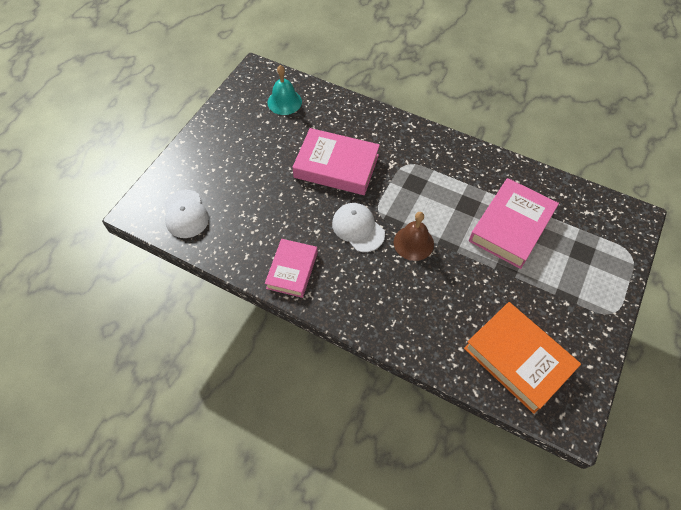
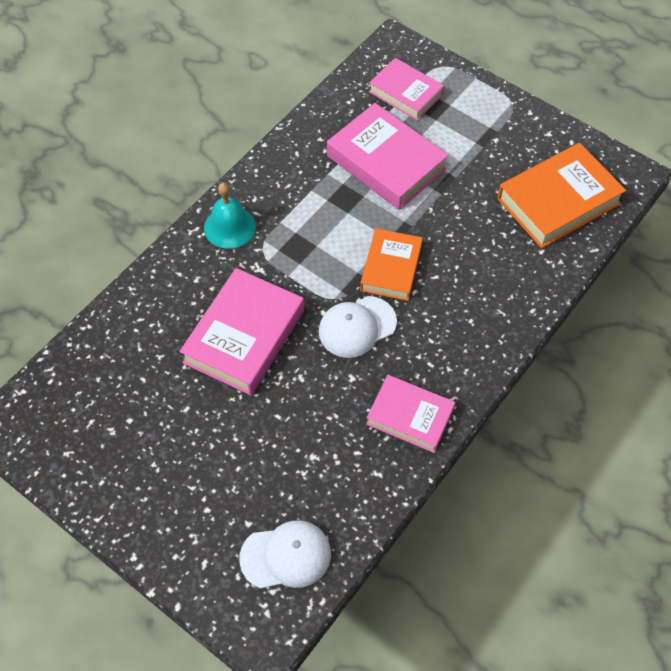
camera: 80 degrees left, 0 degrees up
(284, 102) = (94, 390): turquoise bell -> turquoise bell (229, 227)
(413, 243) = (391, 268): brown bell -> orange book
(587, 231) = (405, 93): none -> pink book

